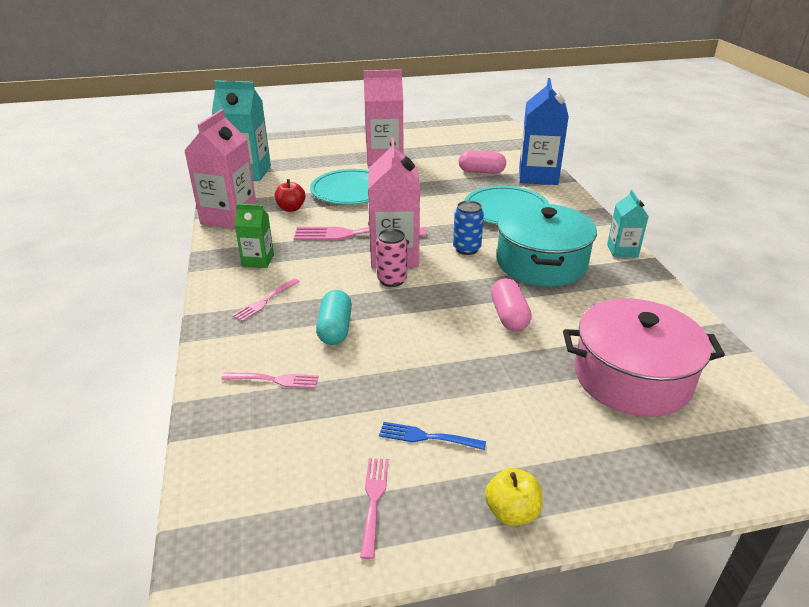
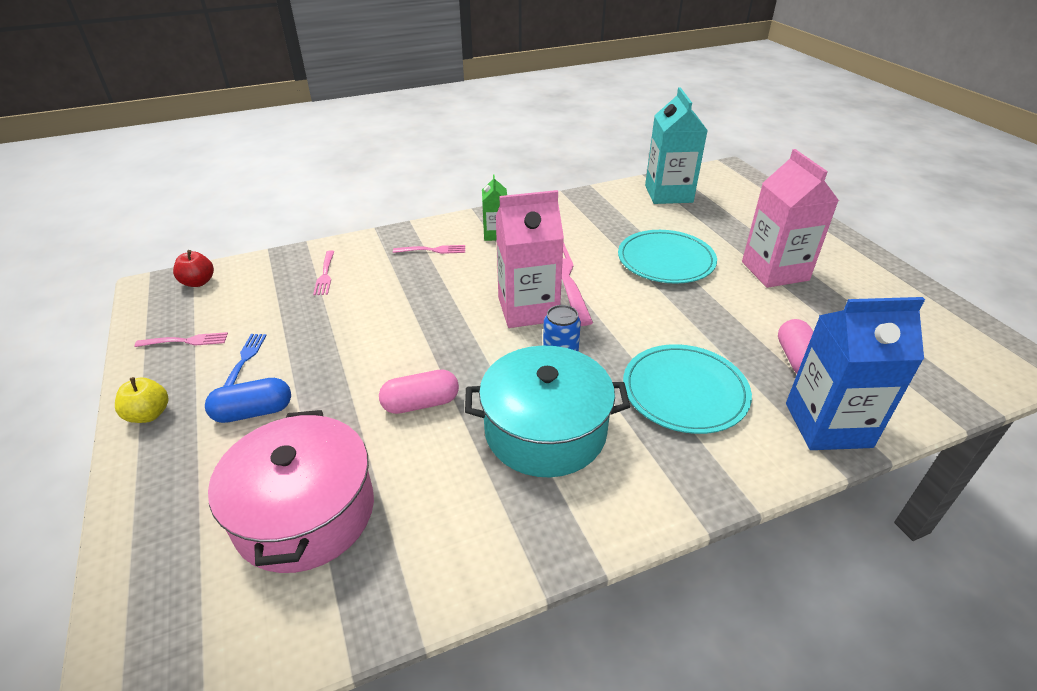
camera: 80 degrees right, 5 degrees up
(229, 217) = (569, 204): pink carton -> none
(265, 301) = (432, 250): pink fork -> pink fork turned 150 degrees clockwise
(291, 208) = (602, 232): red apple -> red apple (198, 282)
(335, 329) = (392, 292): turquoise capsule -> none
(392, 280) = (478, 313): pink can -> none
(513, 420) = (253, 412): none -> blue capsule
(622, 251) = (609, 527): turquoise carton -> none

